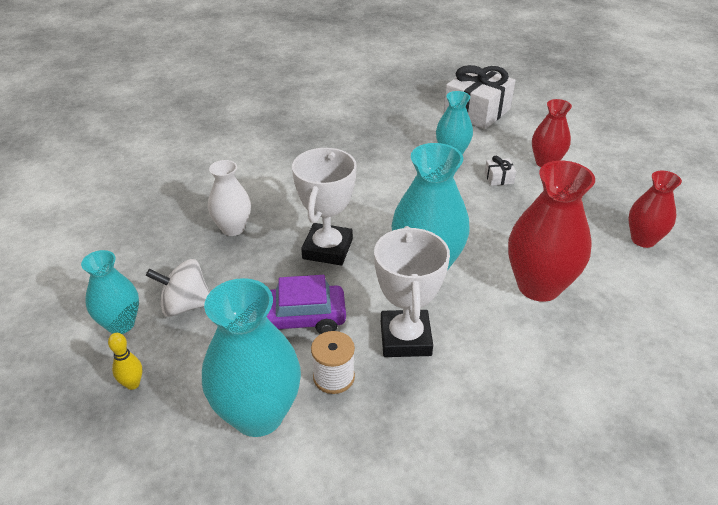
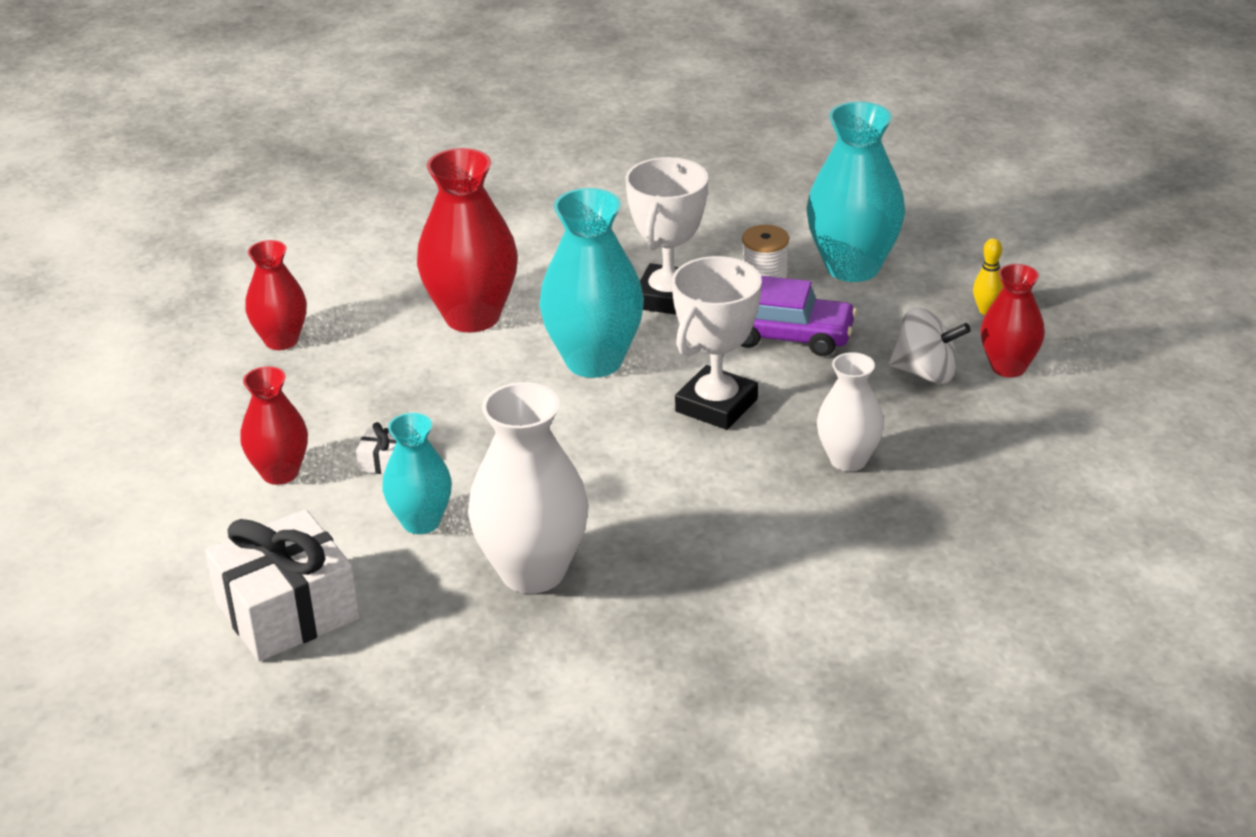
camera: 160 degrees left, 5 degrees down
(121, 324) = (1008, 367): turquoise vase -> red vase
(380, 143) = (533, 571): none -> white vase

